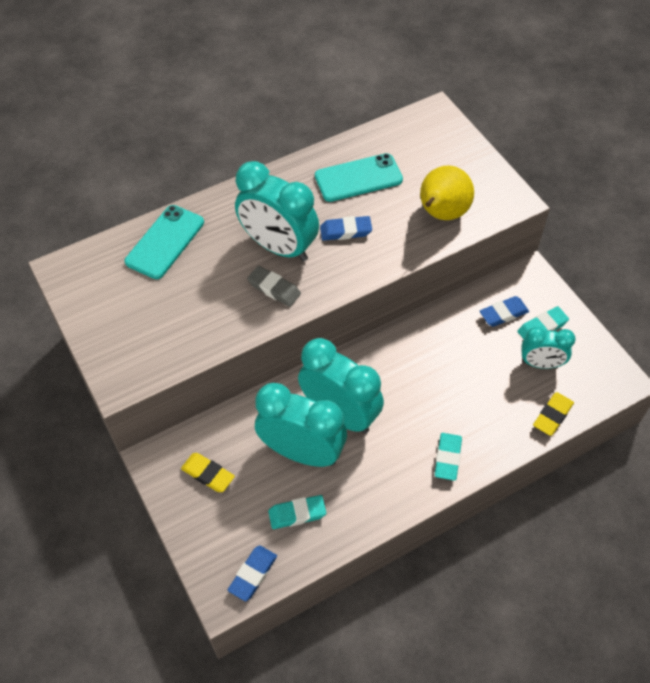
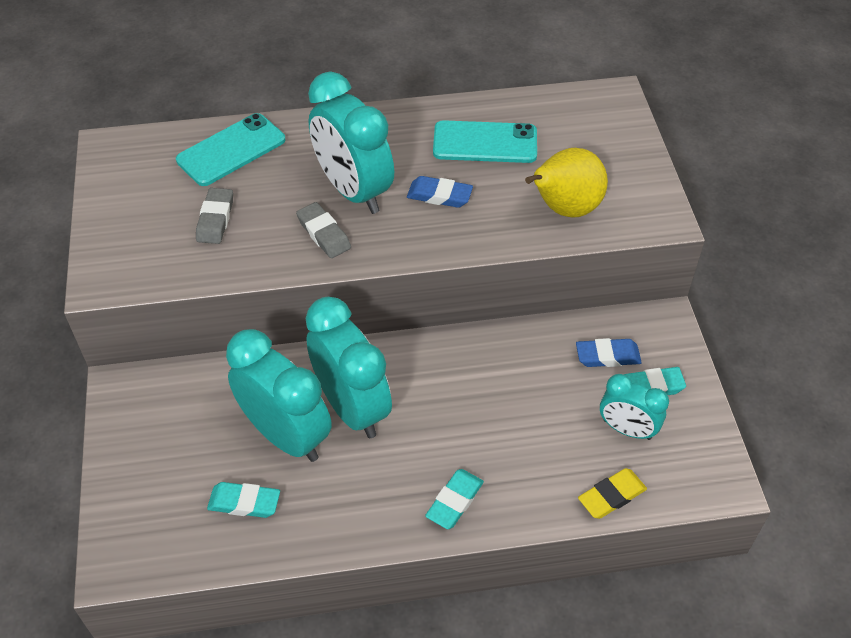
camera: 20 degrees right, 5 degrees down
(183, 303) = (215, 219): none -> grey eraser
(208, 474) = (168, 423): yellow eraser -> none
(253, 574) = (159, 553): blue eraser -> none

